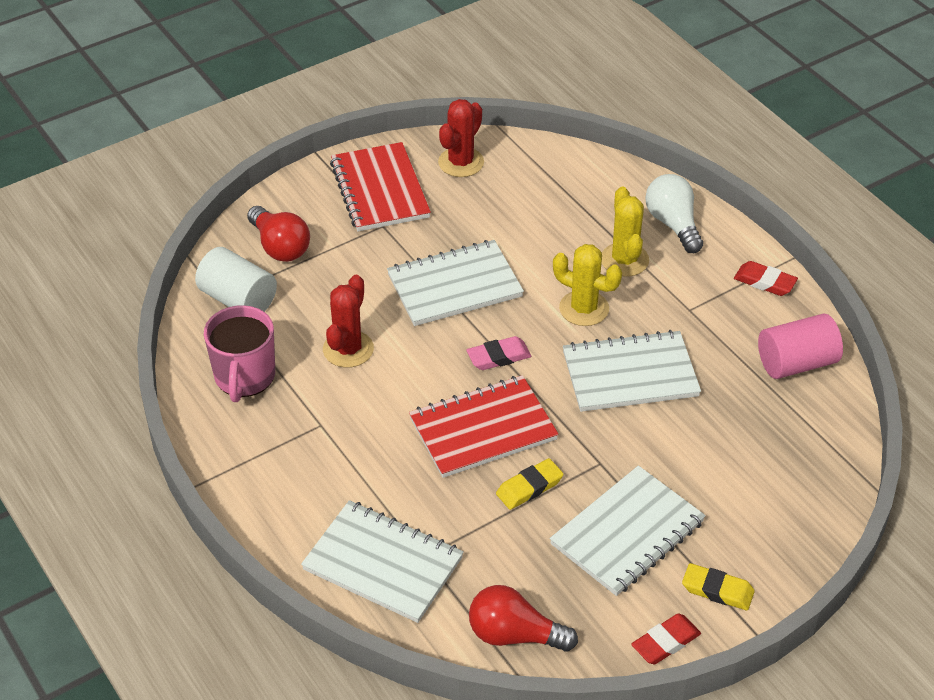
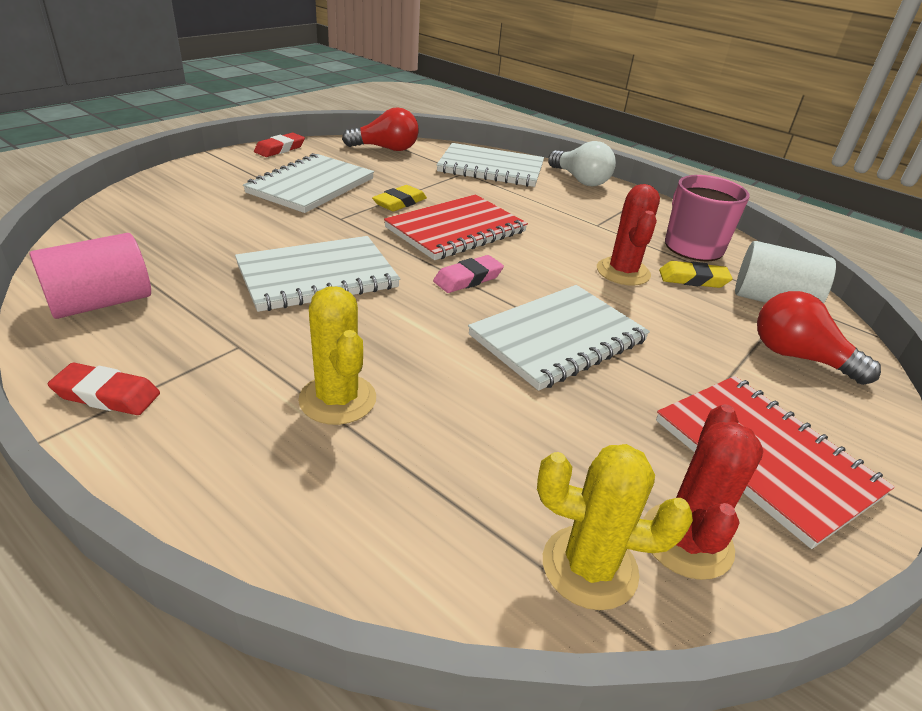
camera: 160 degrees right, 10 degrees down
(584, 308) = (385, 331): yellow cactus -> yellow cactus (589, 567)
(673, 224) = (254, 474): white light bulb -> white light bulb (580, 180)
(717, 590) = (238, 167): yellow eraser -> yellow eraser (693, 279)

